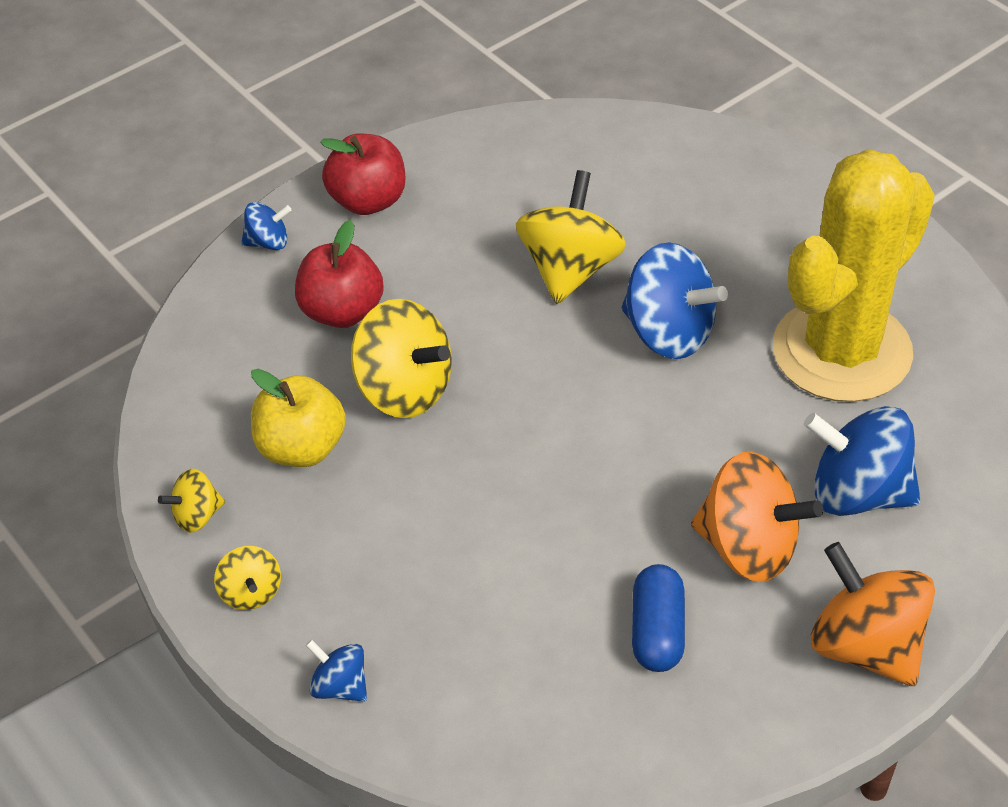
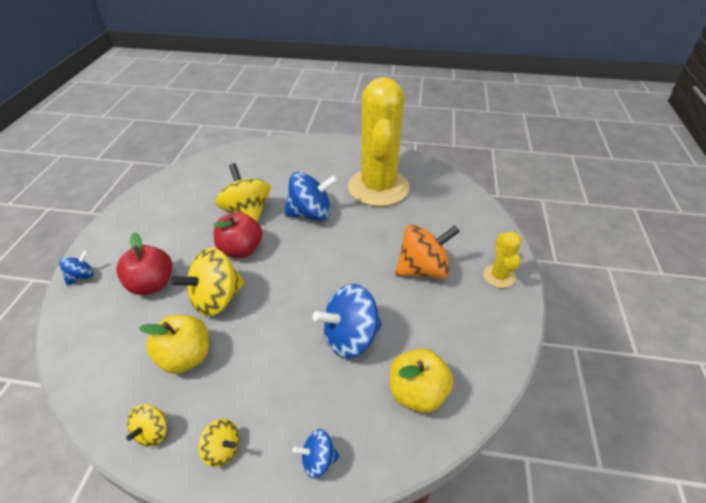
camera: 45 degrees left, 5 degrees down
(368, 201) = (124, 234): red apple -> red apple (241, 250)
(405, 389) = (216, 299): yellow spinning top -> yellow spinning top turned 150 degrees clockwise
(538, 707) = (417, 393): none -> yellow apple
(657, 631) = (427, 324): blue capsule -> none
(858, 492) = (436, 228): blue spinning top -> blue spinning top (350, 337)
(866, 645) = (499, 276): orange spinning top -> yellow cactus

